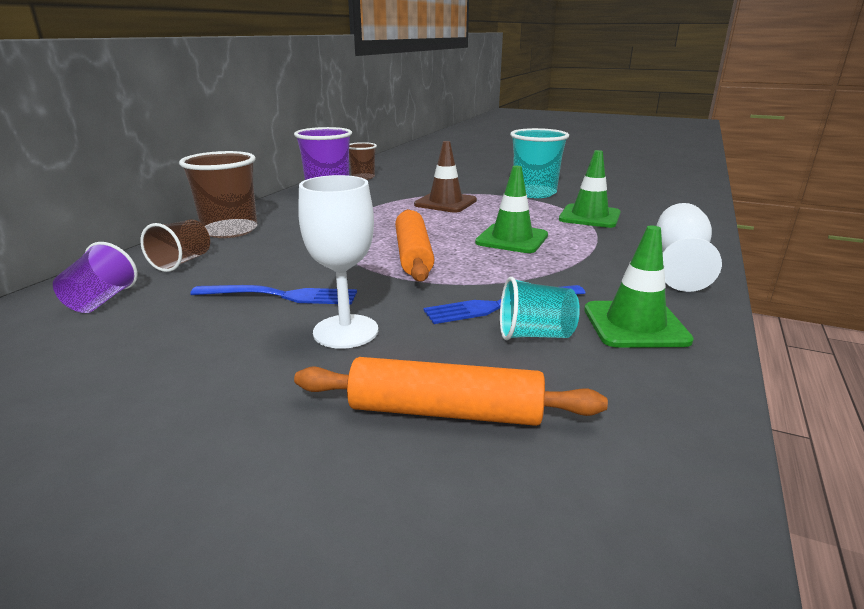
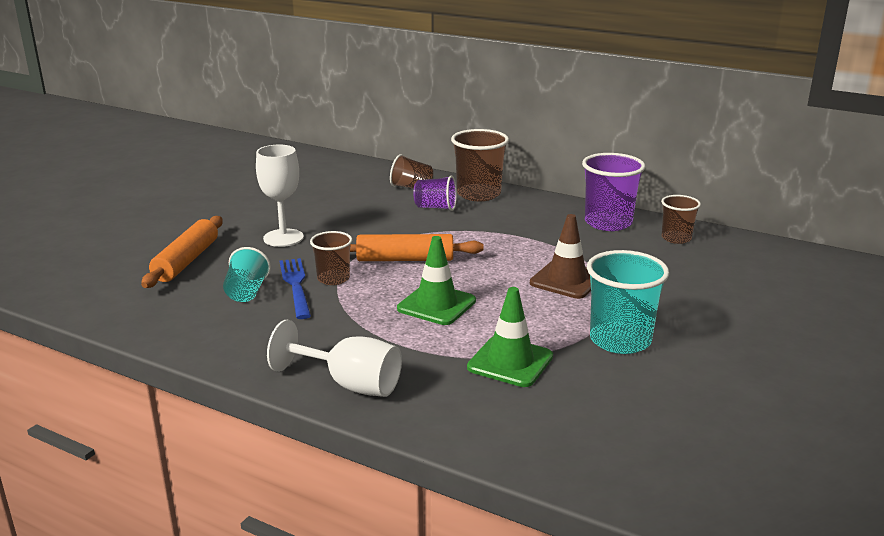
camera: 95 degrees right, 0 degrees up
(101, 301) = (355, 177): purple cup -> purple cup (435, 207)
(281, 295) = (343, 219): blue fork -> none
(473, 286) = (333, 279): none -> brown cup
(635, 325) = (239, 330): green traffic cone -> none

